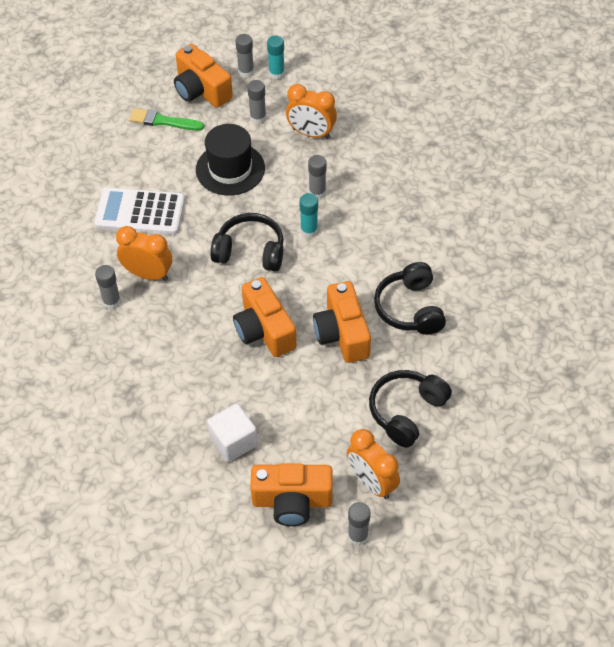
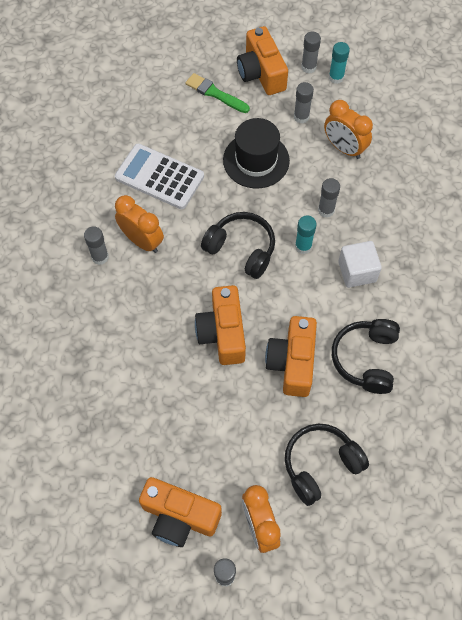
camera: 20 degrees right, 10 degrees up
(233, 441) = (151, 435): white cube -> white cube (357, 271)

